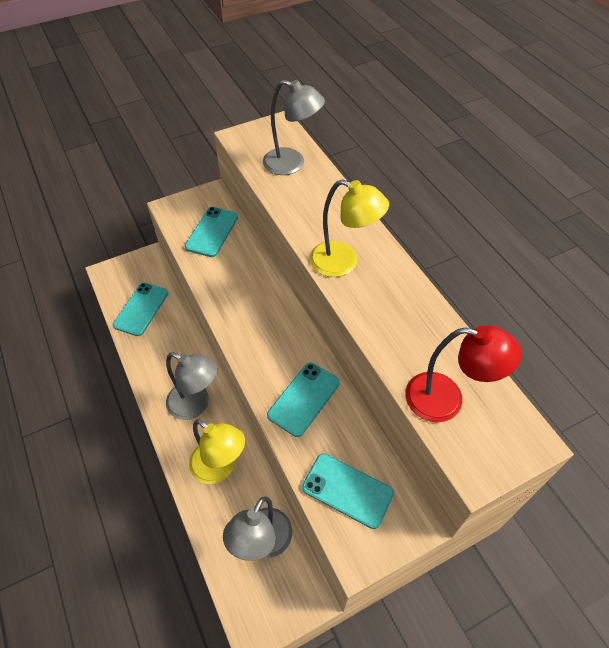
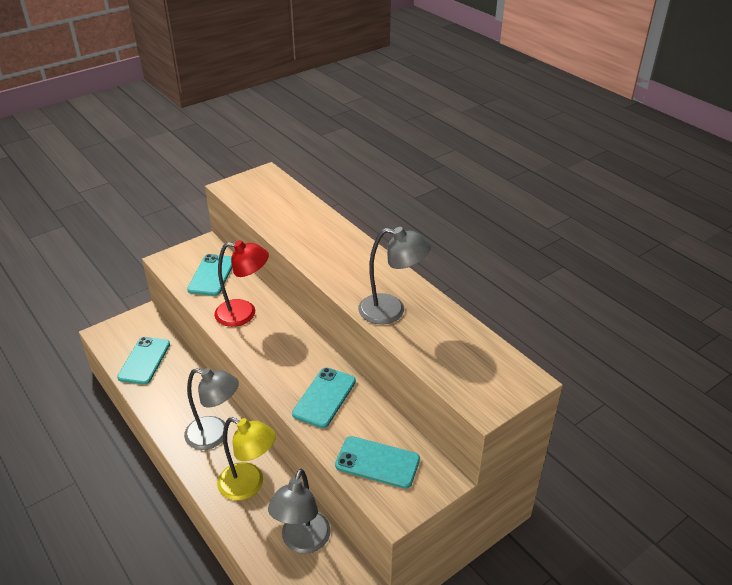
camera: 10 degrees left, 15 degrees down
(292, 164) = (283, 203): grey lamp -> grey lamp (391, 311)
(343, 263) = (344, 272): yellow lamp -> none
(446, 400) = (451, 360): red lamp -> red lamp (244, 314)

